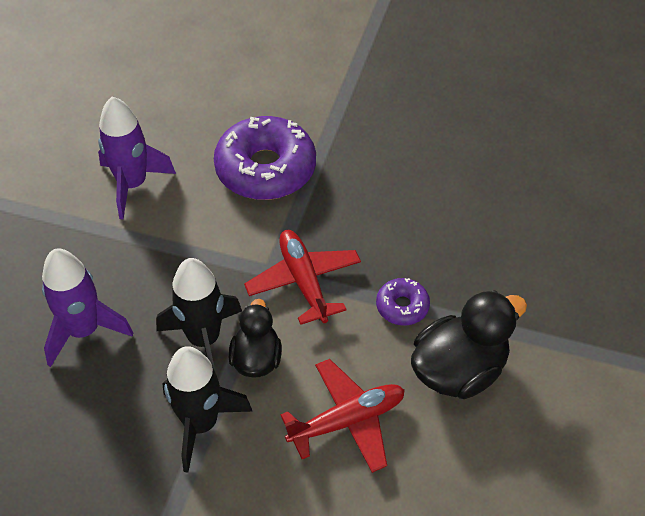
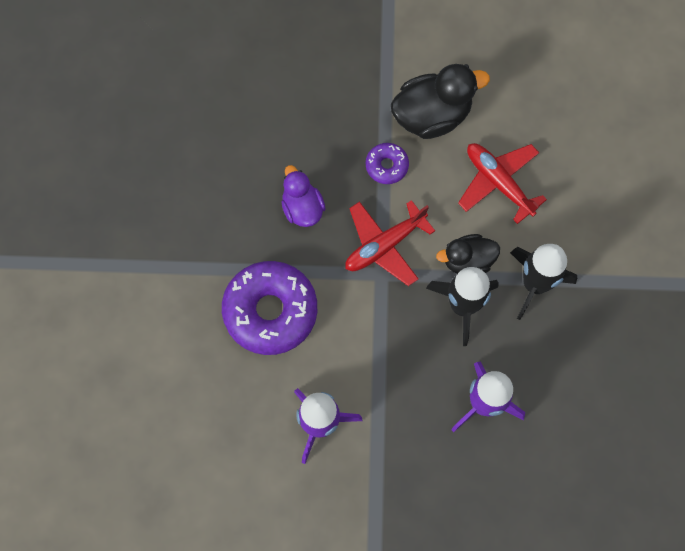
camera: 105 degrees left, 20 degrees up
(372, 217) = (302, 208): none -> purple duck
(459, 370) = (432, 115): black duck -> black duck turned 120 degrees clockwise

